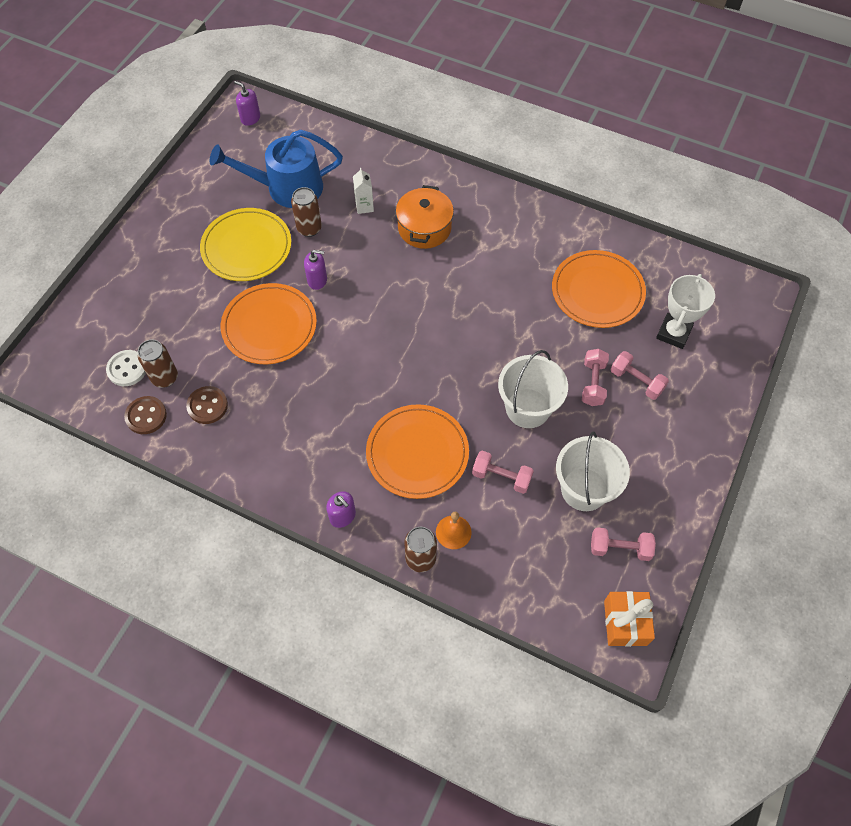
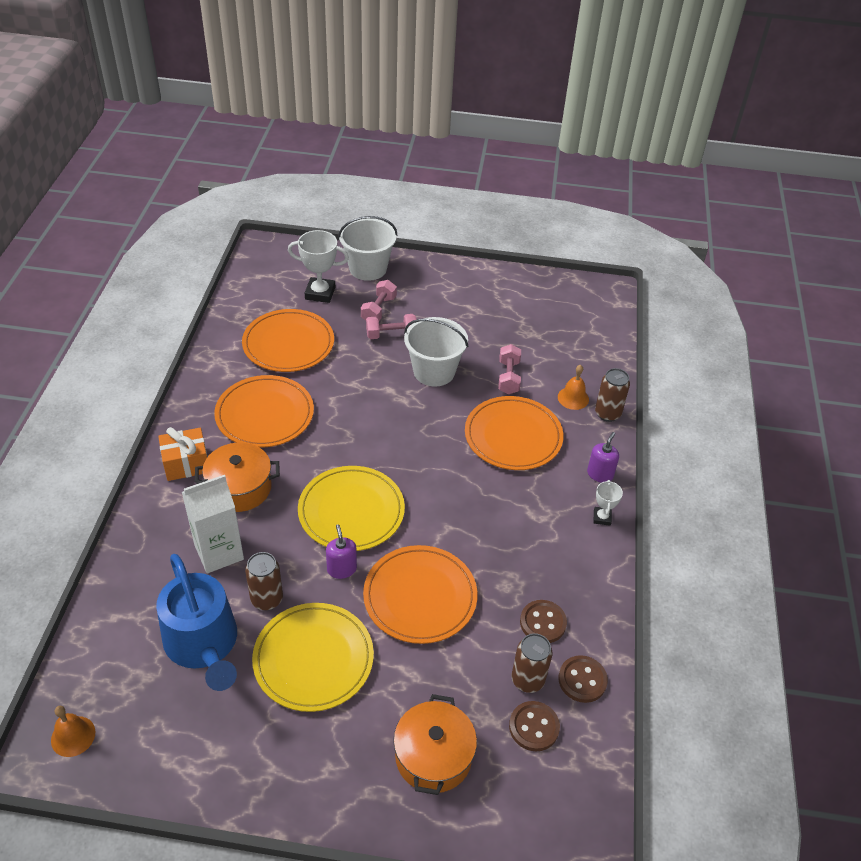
camera: 110 degrees left, 15 degrees down
(127, 369) = (534, 727): white button -> brown button
(139, 300) = (433, 756): none -> orange pot
(250, 118) = (73, 736): purple soap dispenser -> orange bell
(291, 496) = (602, 517): none -> white trophy
(364, 206) = (219, 552): white carton -> white carton, size x1.88
(372, 299) = (351, 511): none -> yellow plate
(505, 258) = (265, 414): none -> orange plate
(584, 489) = (494, 328): white bucket -> white bucket (368, 268)
(620, 548) = (534, 303): pink dumbbell -> none
(625, 623) = (589, 295): orange gift -> orange gift (186, 464)

